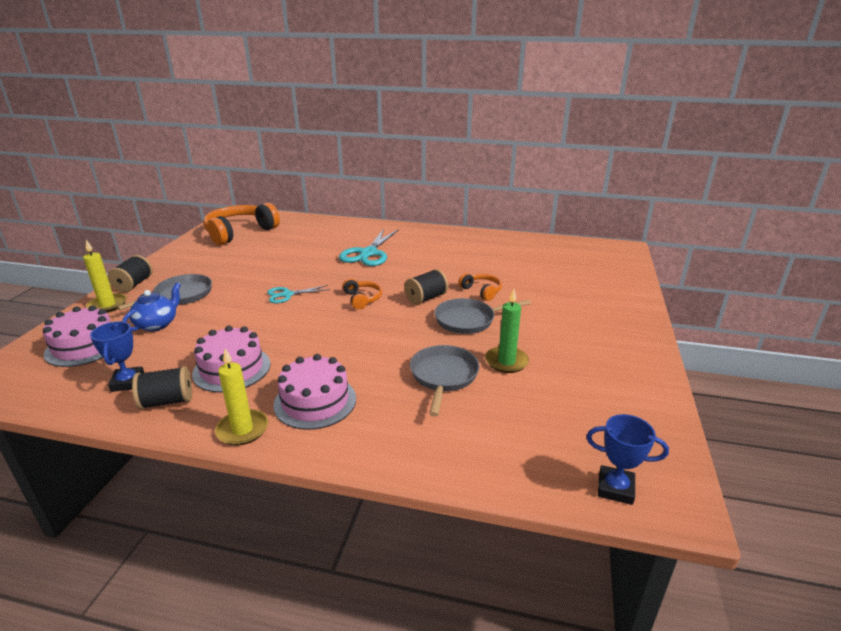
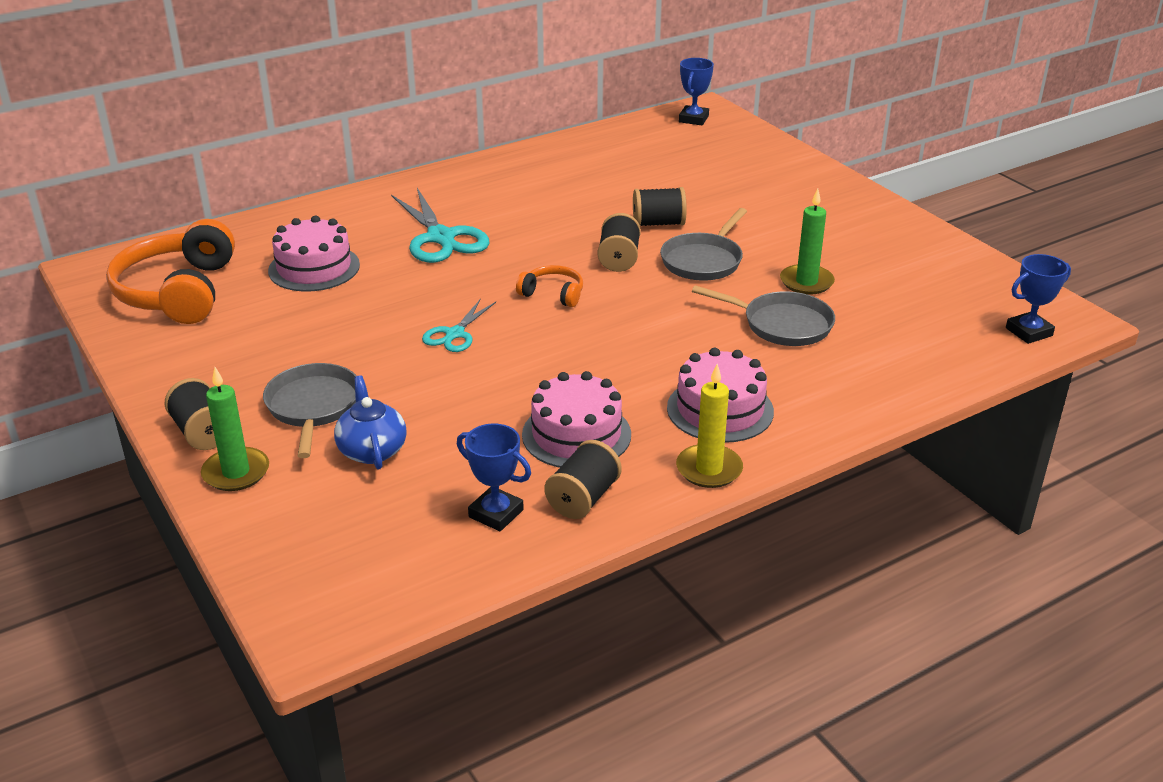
camera: 45 degrees left, 5 degrees up
(84, 346) = (340, 522): pink cake -> pink cake (314, 268)
(107, 305) = (236, 472): yellow candle -> green candle
(443, 376) = (781, 324): grey pan -> grey pan turned 150 degrees clockwise
(481, 291) = (658, 223): orange headphones -> black spool
(605, 250) = (693, 119): none -> blue trophy

